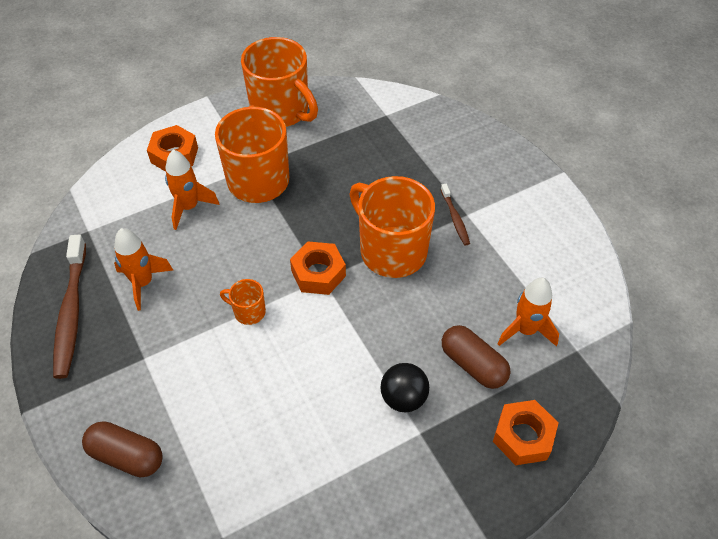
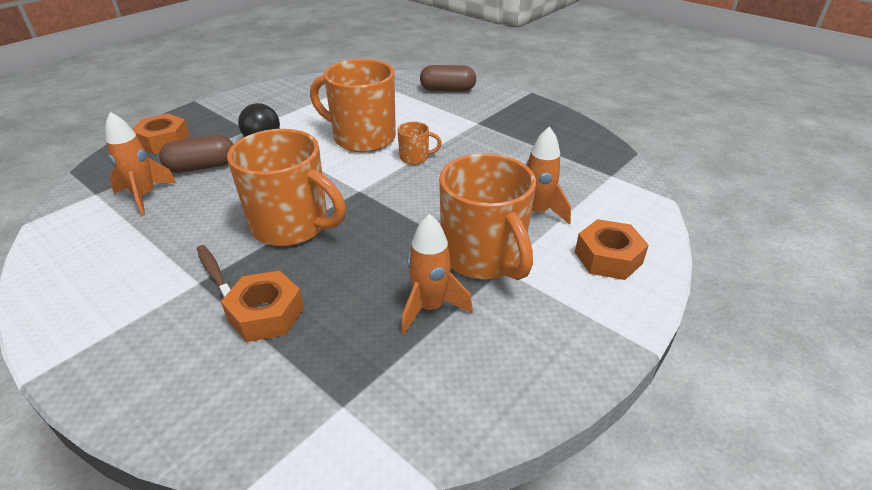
camera: 160 degrees right, 15 degrees down
(71, 312) = (557, 131): brown toothbrush -> none
(143, 283) = (521, 155): orange rocket -> orange rocket (430, 307)
(281, 111) = (522, 360): orange mug -> orange mug (362, 138)
(318, 273) = (365, 193): orange nut -> orange nut (266, 314)
(473, 365) = (202, 167): brown capsule -> brown capsule turned 45 degrees counterclockwise

